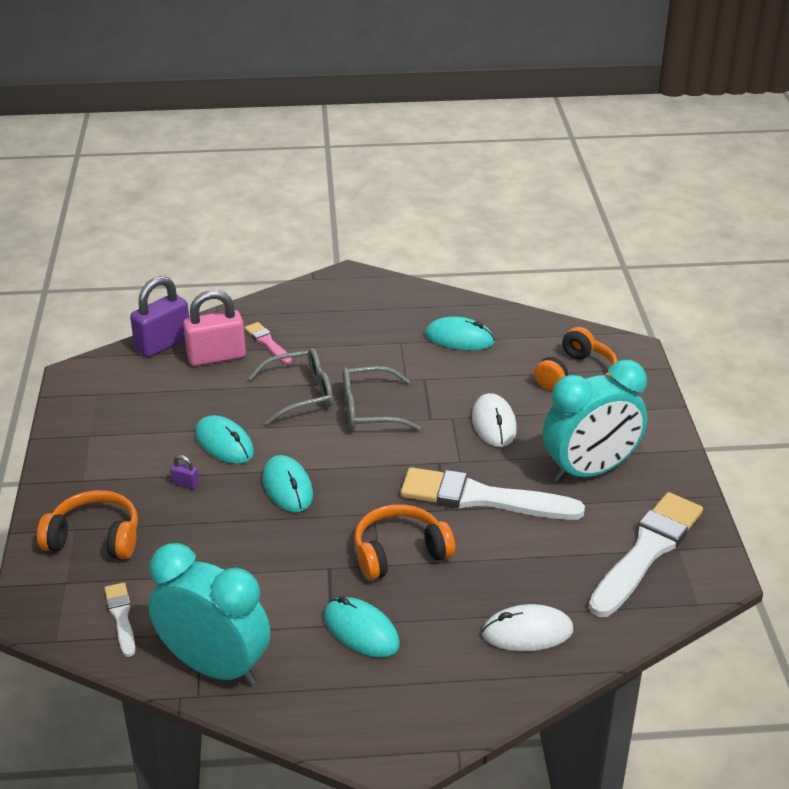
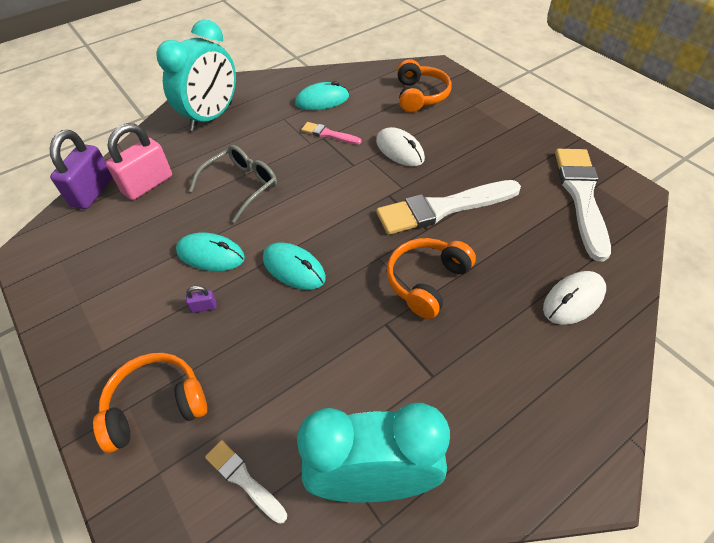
camera: 30 degrees left, 15 degrees up
(267, 343) = (182, 157): pink brush -> pink brush (328, 134)
(361, 631) = (460, 368): turquoise mouse -> none
(370, 410) = (304, 177): grey glasses -> none
(590, 471) = (491, 156): turquoise clock -> turquoise clock (211, 117)

